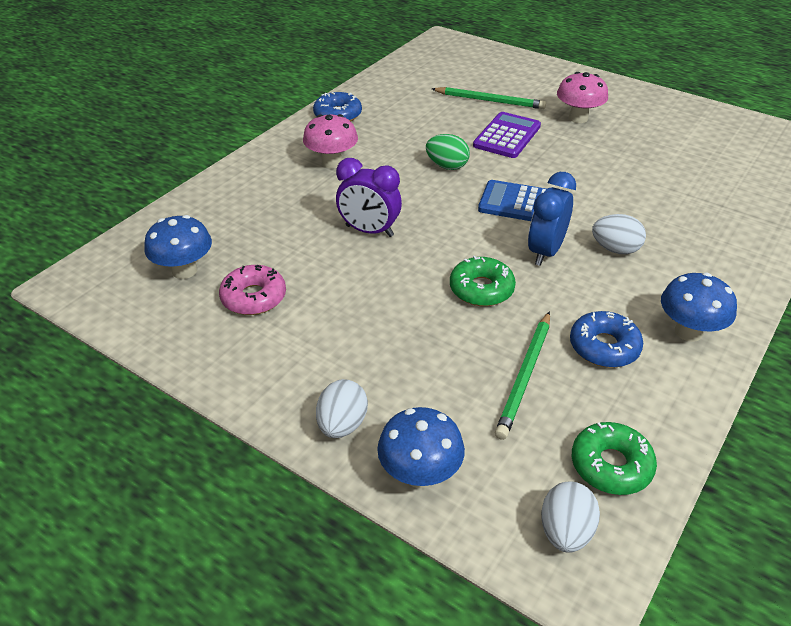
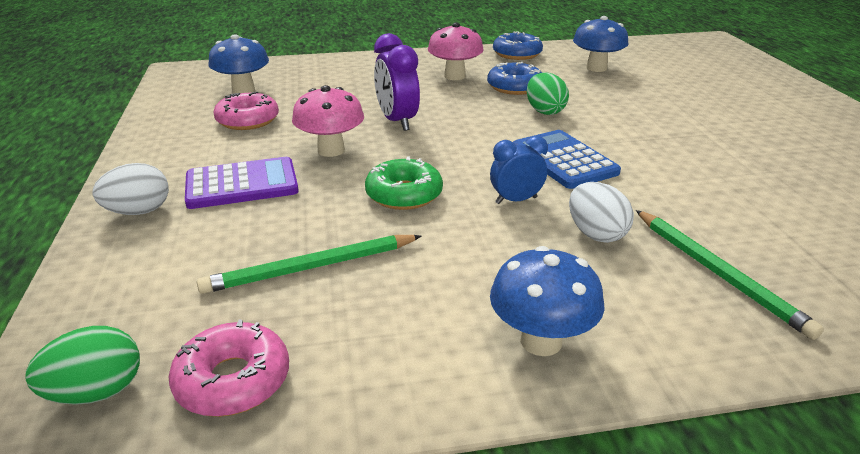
camera: 45 degrees right, 10 degrees down
(420, 474) = (109, 272): blue mushroom -> blue mushroom (596, 68)
(490, 101) = (678, 87): green pencil -> green pencil (718, 273)
(507, 136) = (647, 114): purple calculator -> purple calculator (242, 184)
(545, 252) = (516, 200): blue clock -> blue clock, size x0.66
(565, 531) = (97, 392): white egg -> green egg
(578, 118) = (759, 129): pink mushroom -> pink mushroom (331, 150)
(604, 347) = (423, 294): blue donut -> blue donut (514, 87)
(611, 465) = (233, 380): green donut -> pink donut

